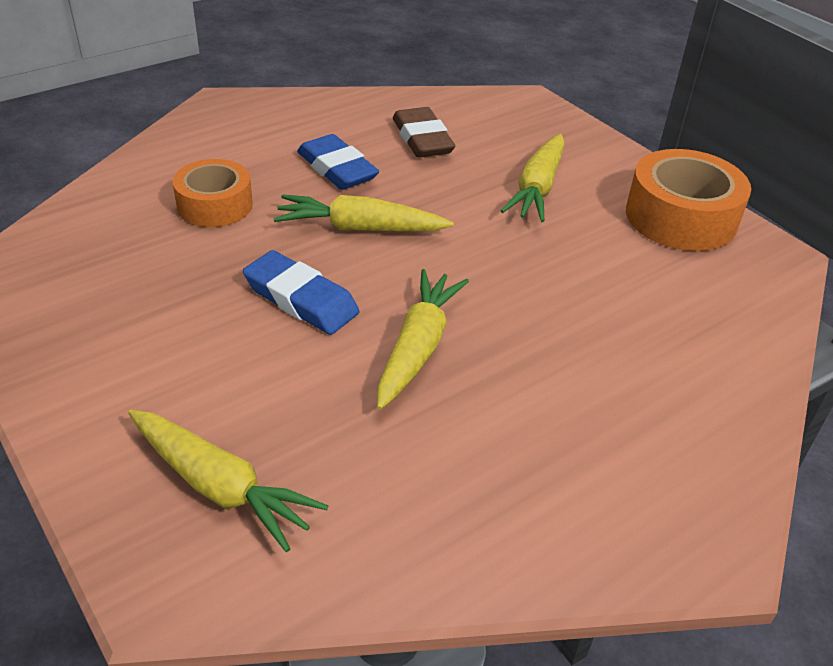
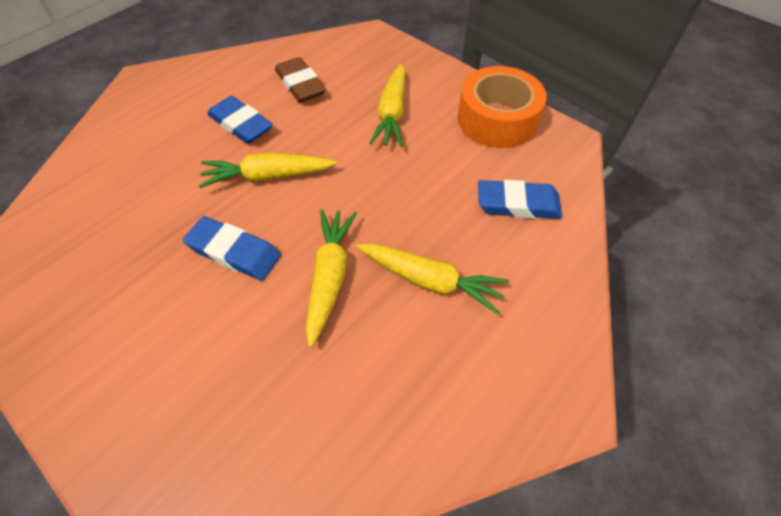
camera: 10 degrees left, 15 degrees up
(215, 205) = (152, 177): orange tape -> none
(220, 486) = (202, 442): yellow carrot -> yellow carrot (430, 280)
(690, 314) = (518, 204): none -> blue eraser

